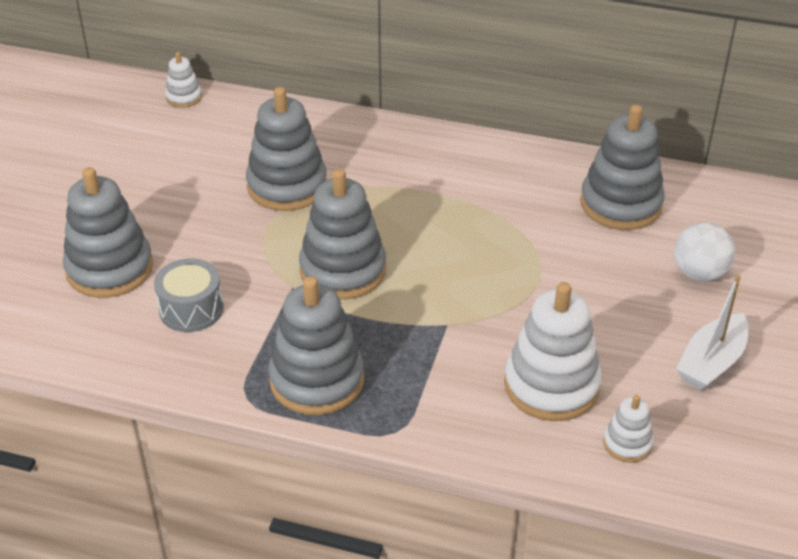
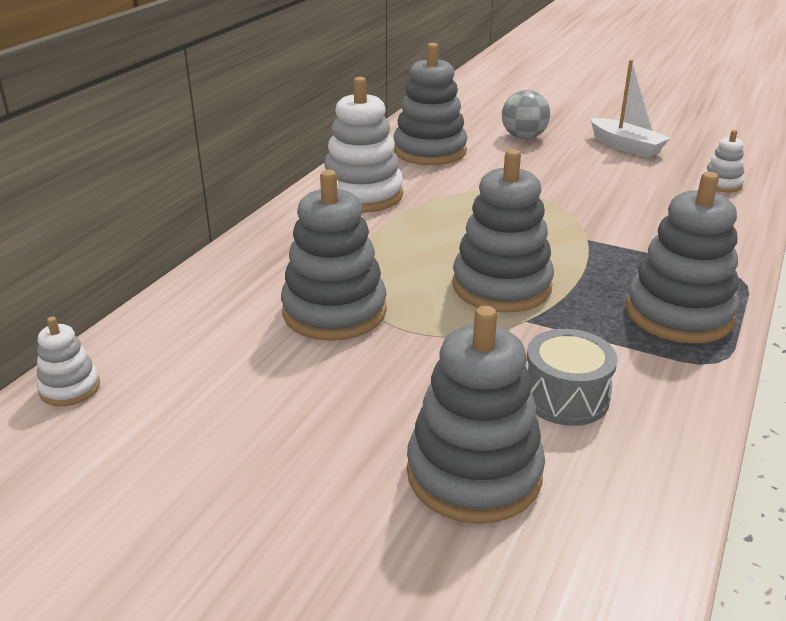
camera: 80 degrees left, 10 degrees down
(551, 386) = (663, 203): white stacking toy -> white stacking toy (362, 195)
(699, 273) = (523, 137): white ball -> grey ball

